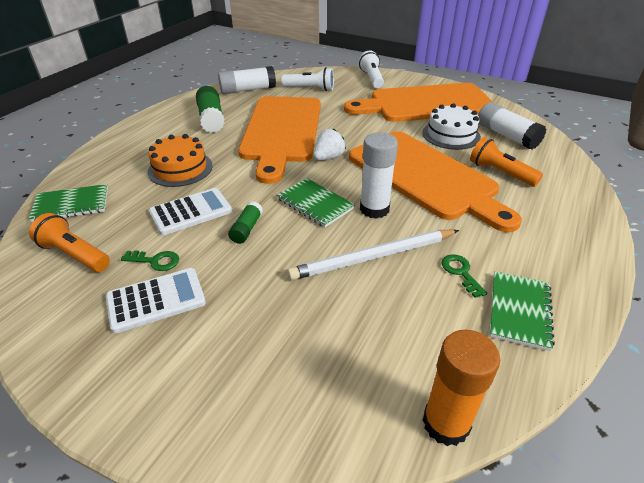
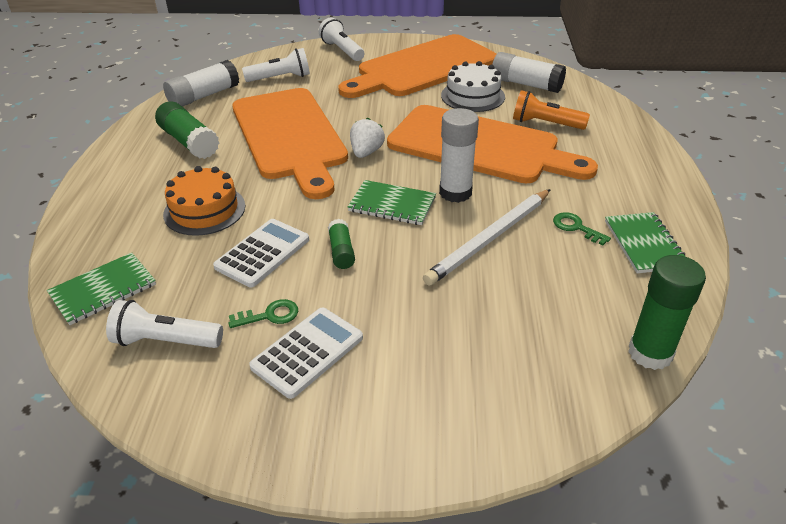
camera: 25 degrees left, 0 degrees up
(74, 254) = (165, 341): orange flashlight -> white flashlight
(446, 423) = (650, 353): orange glue stick -> green glue stick

